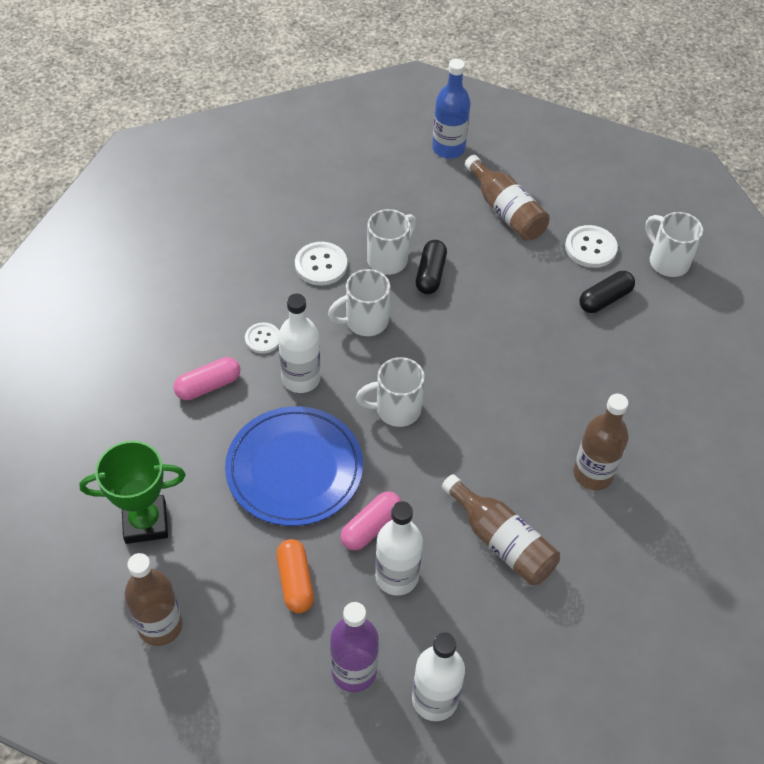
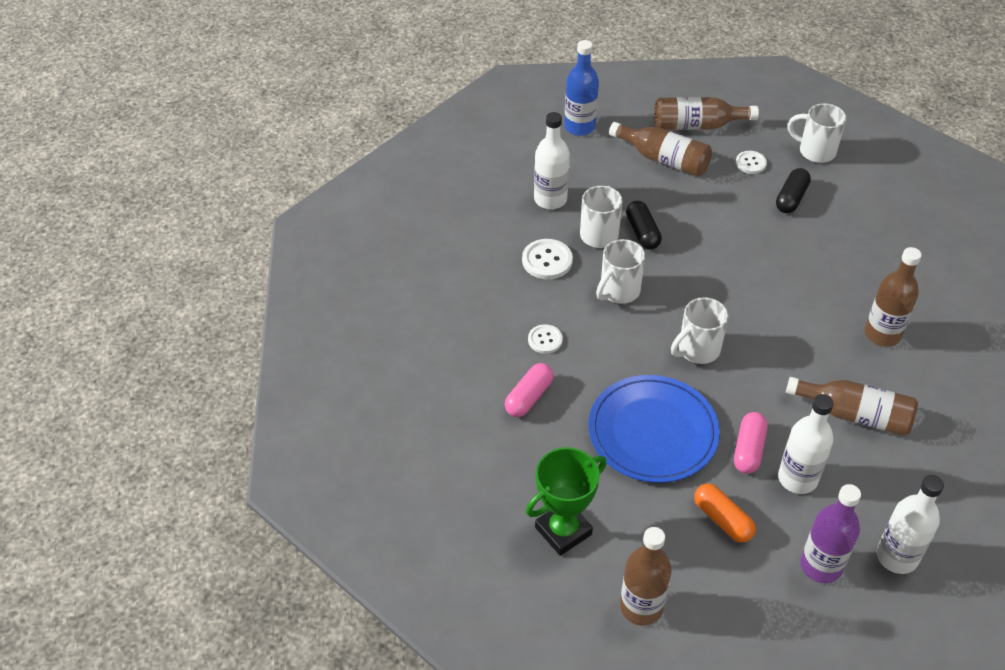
camera: 25 degrees left, 5 degrees down
(301, 378) = (602, 358): white bottle -> white bottle (550, 199)
(565, 190) = (697, 125): none -> brown bottle
(590, 248) = (750, 163): white button -> white button, size x0.65

